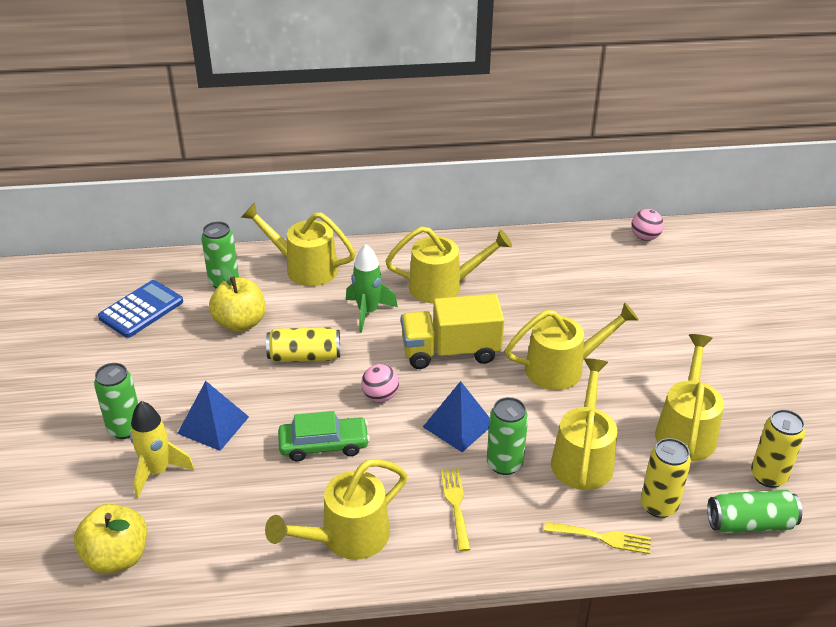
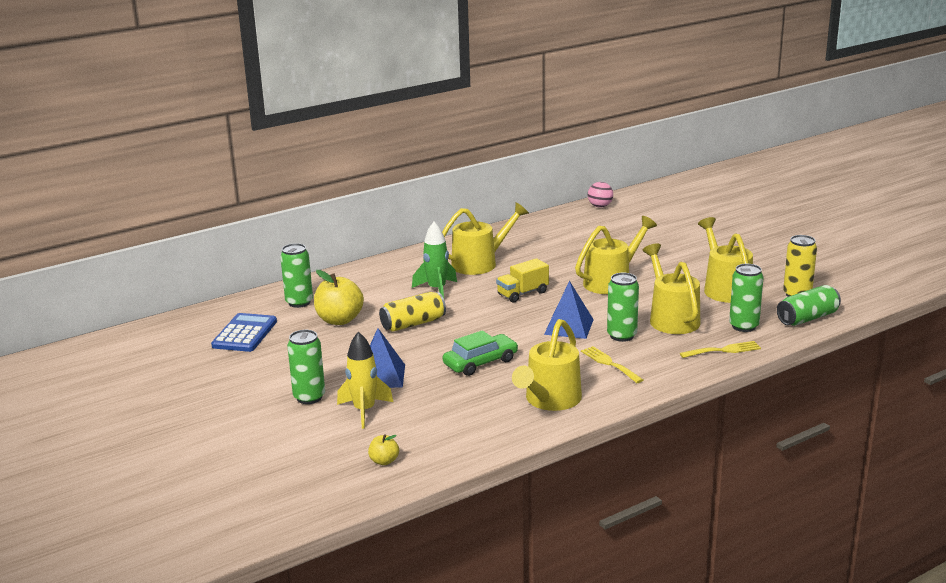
camera: 25 degrees left, 15 degrees down
(117, 557) = (384, 461): yellow apple -> yellow apple, size x0.50
(304, 267) = (358, 279): yellow watering can -> none
(380, 396) = (495, 328): pink ball -> none
(450, 351) = (522, 293): yellow truck -> yellow truck, size x0.62
(658, 505) = (743, 326): yellow can -> green can

